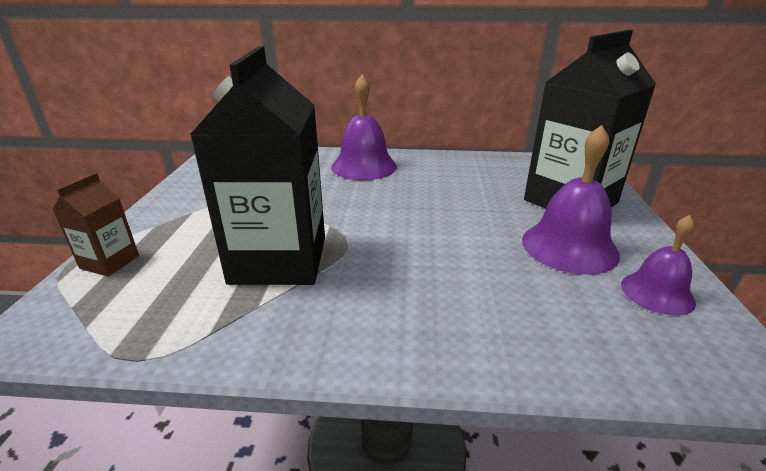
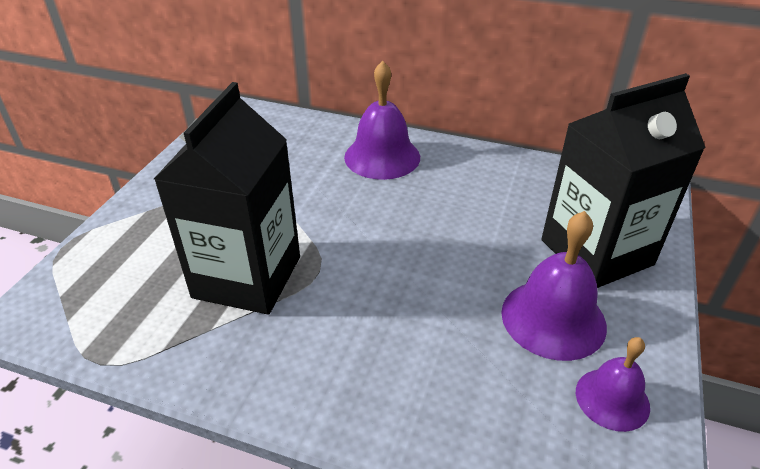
camera: 15 degrees right, 10 degrees up
(110, 262) = (98, 250): brown carton -> none

